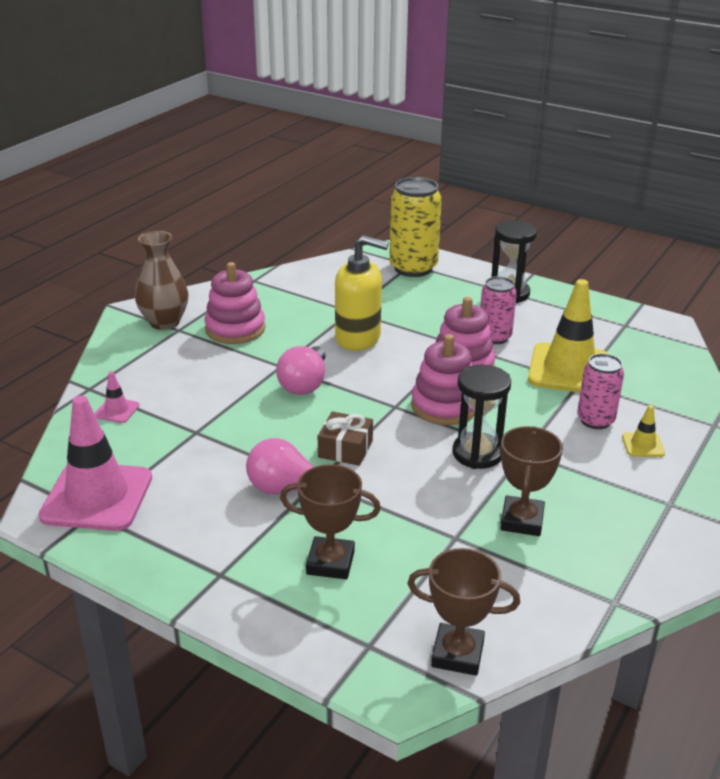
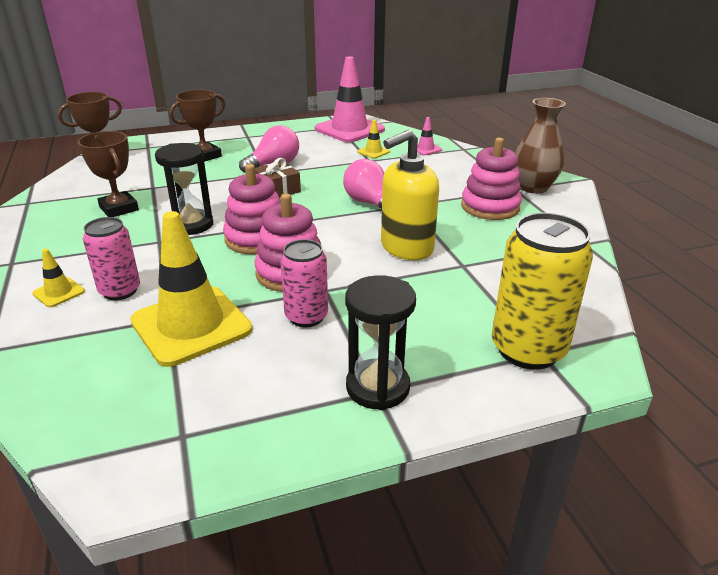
camera: 130 degrees right, 0 degrees up
(165, 440) = (373, 152): none -> yellow traffic cone

